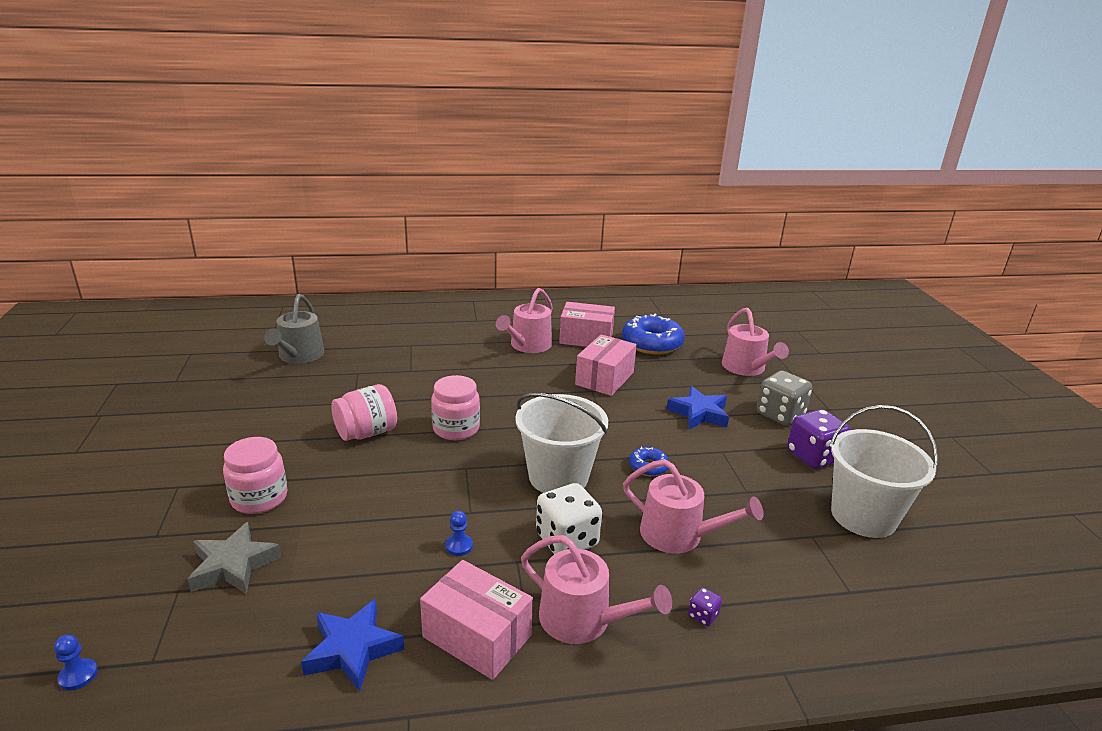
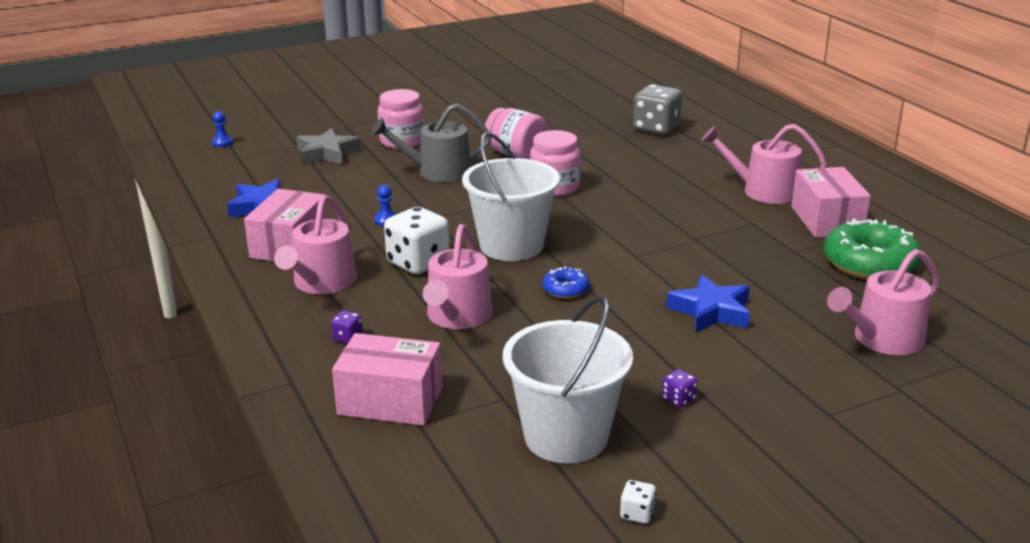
camera: 75 degrees right, 0 degrees up
(299, 356) = (616, 102): grey watering can -> grey watering can (438, 172)
(604, 378) = (734, 244): pink box -> pink box (390, 401)
(652, 343) = (869, 263): blue donut -> green donut
(780, 415) = (768, 371): grey dice -> grey dice (656, 128)
(813, 456) = (678, 399): purple dice -> purple dice, size x0.44
(948, 507) = (637, 514): none -> white dice

